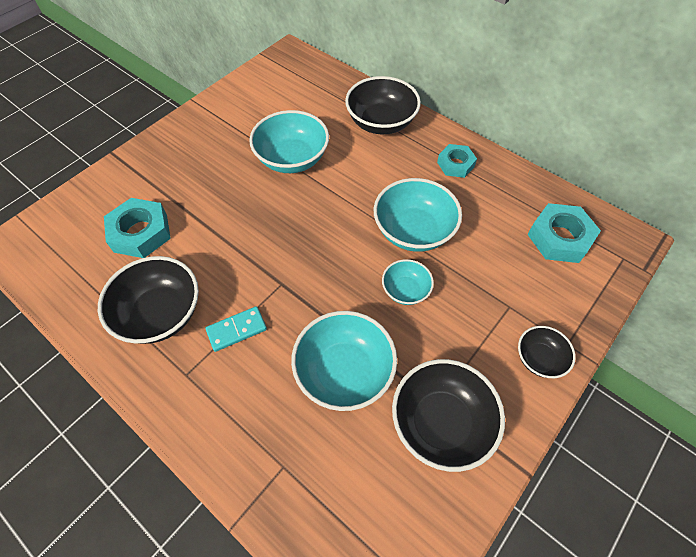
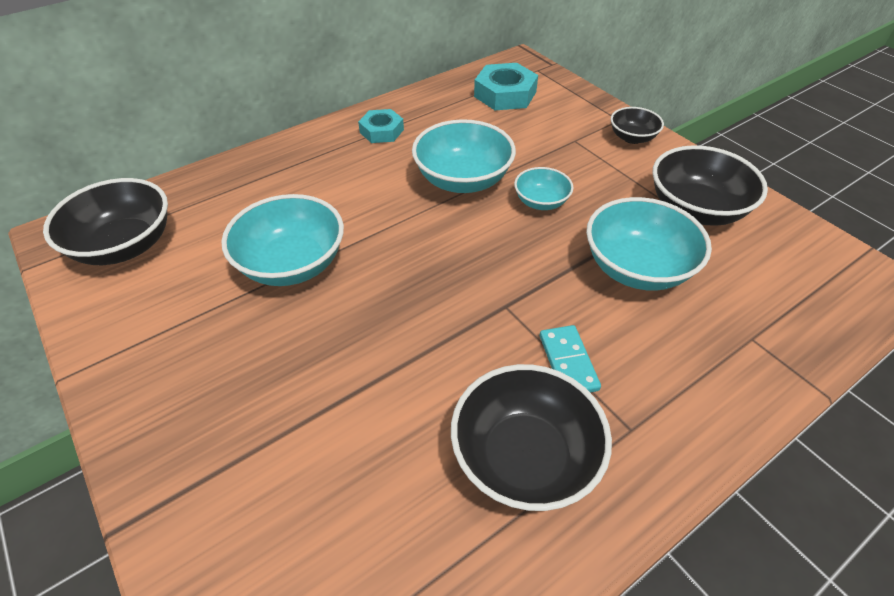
camera: 75 degrees left, 10 degrees down
(140, 233) = (350, 481): turquoise nut -> none
(381, 123) = (279, 171): black bowl -> black bowl (125, 245)

